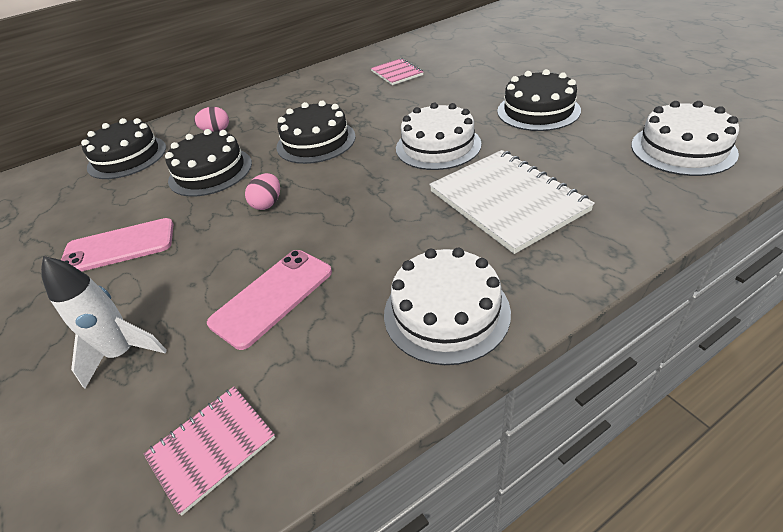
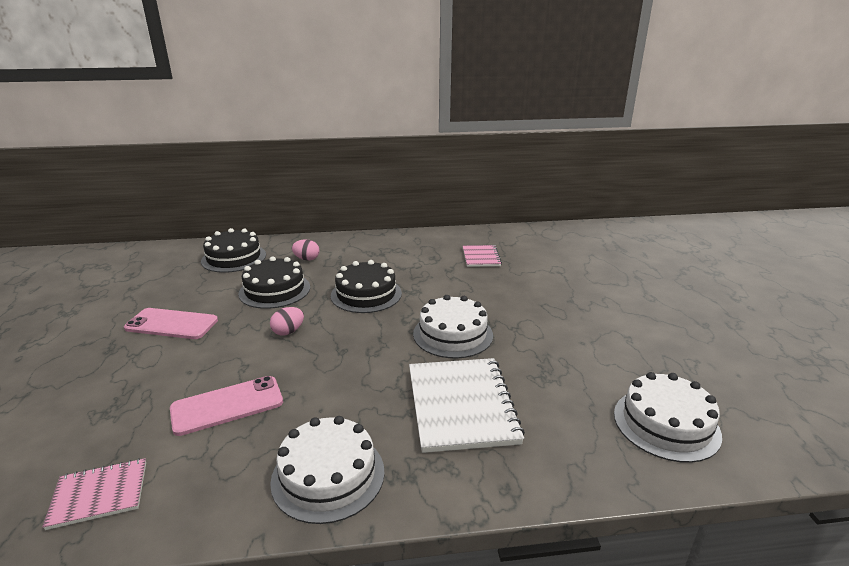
camera: 20 degrees right, 15 degrees down
(123, 353) = (110, 402): white rocket -> none
(538, 110) = (567, 335): black cake -> none

